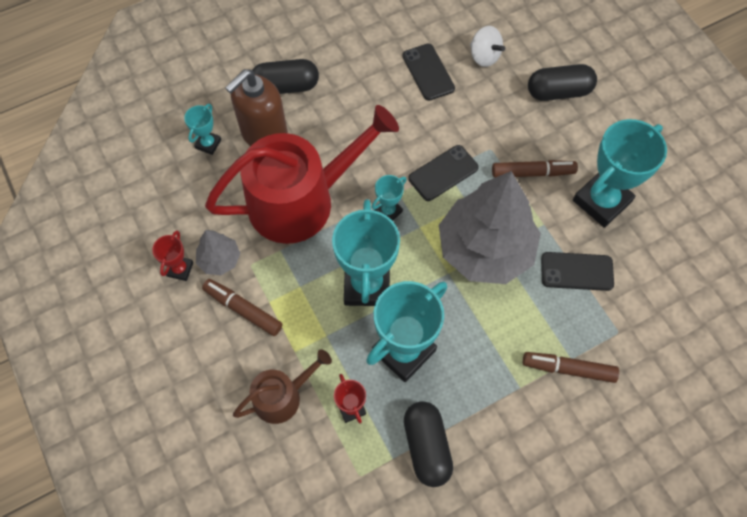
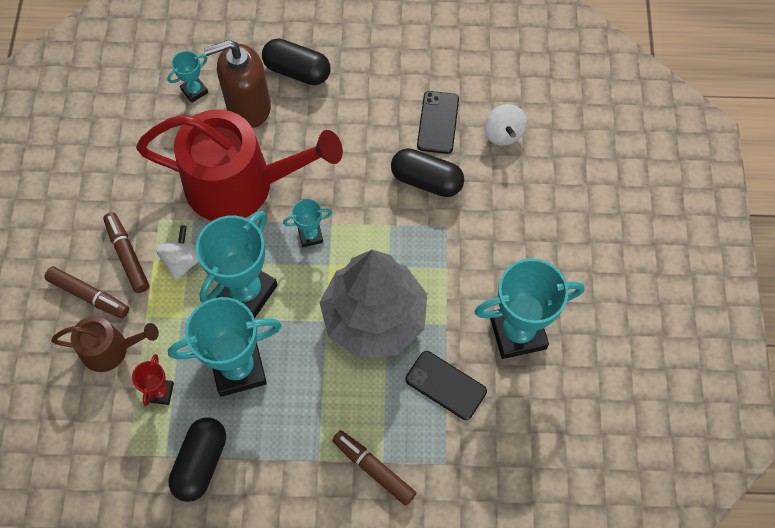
camera: 30 degrees right, 0 degrees up
(180, 269) = (99, 191): red trophy -> none
(220, 259) = (137, 201): grey tree -> none
(295, 288) = (183, 261): none -> white spinning top
(443, 173) = (385, 226): black phone -> none
(532, 172) = (470, 270): brown marker -> brown marker (89, 295)
(558, 92) = (552, 205): black capsule -> black capsule (426, 181)

